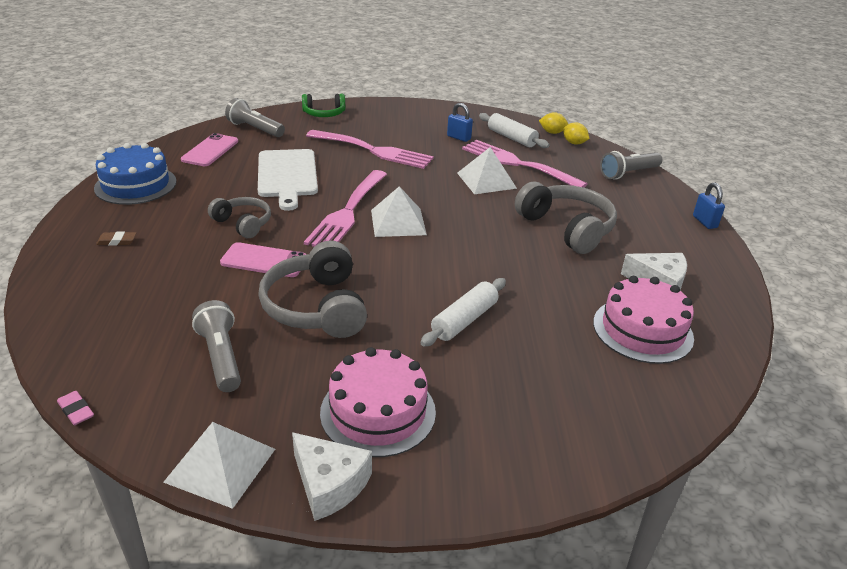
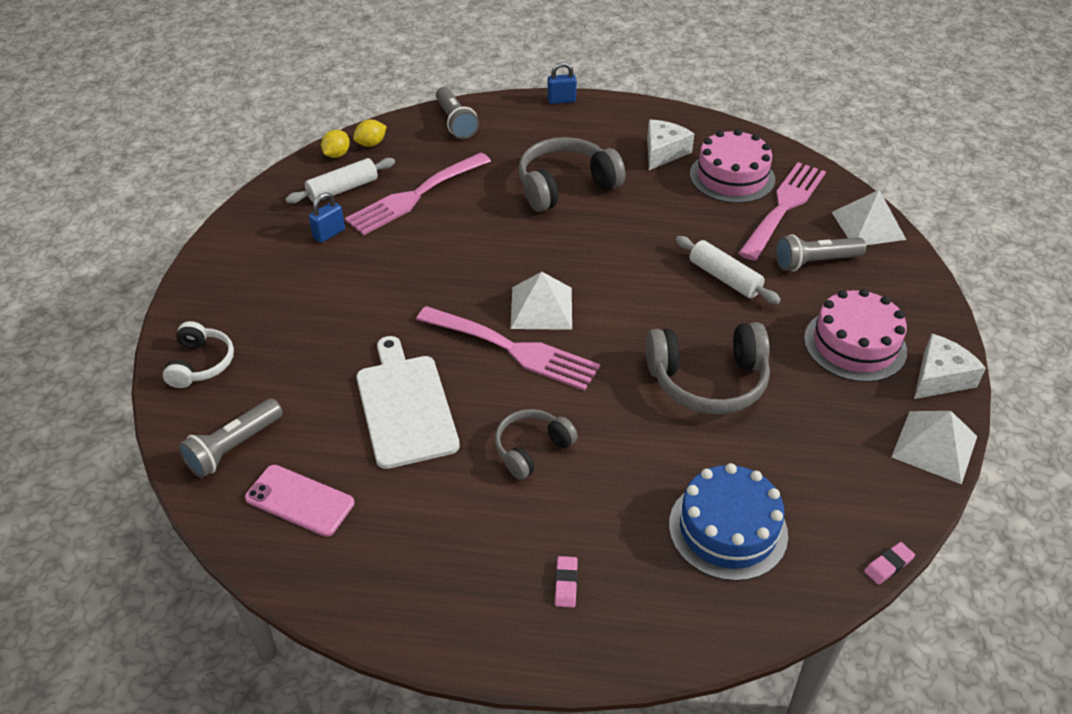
camera: 80 degrees left, 10 degrees up
(117, 241) = (566, 584): brown eraser -> pink eraser
(136, 185) = (401, 586): blue cake -> blue cake (728, 529)
(221, 357) = (795, 455): grey flashlight -> grey flashlight (815, 262)
(264, 260) = (619, 426): pink phone -> none
(287, 175) = (405, 406): white cutting board -> white cutting board turned 105 degrees counterclockwise
(324, 114) = (201, 364): green headphones -> white headphones
(374, 150) = (347, 316): pink fork -> pink fork (784, 207)
(486, 180) = (452, 226): white pyramid -> white pyramid (868, 225)

